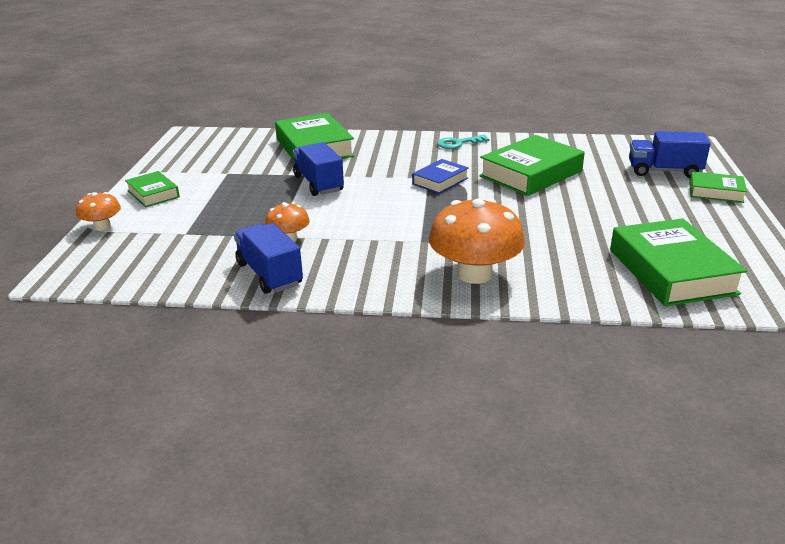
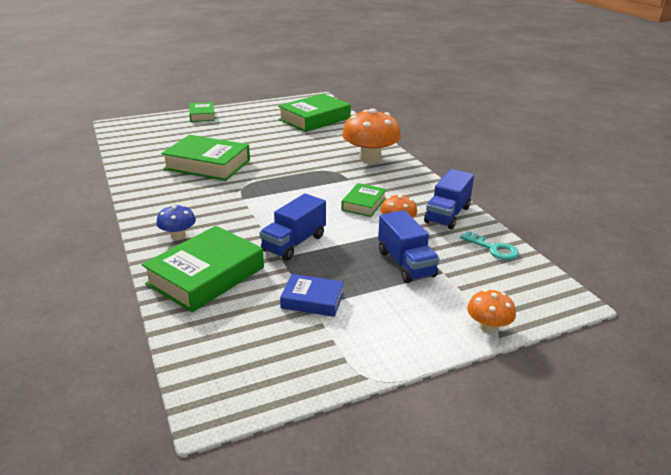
camera: 120 degrees left, 0 degrees up
(153, 194) = (401, 332): green book -> green book (364, 204)
(386, 146) = (178, 235): none -> blue mushroom
(440, 181) = (246, 193): blue book -> blue book (312, 300)
(458, 143) = (153, 202): turquoise key -> turquoise key (493, 249)
(664, 171) = (175, 128): blue truck -> blue truck (405, 264)

